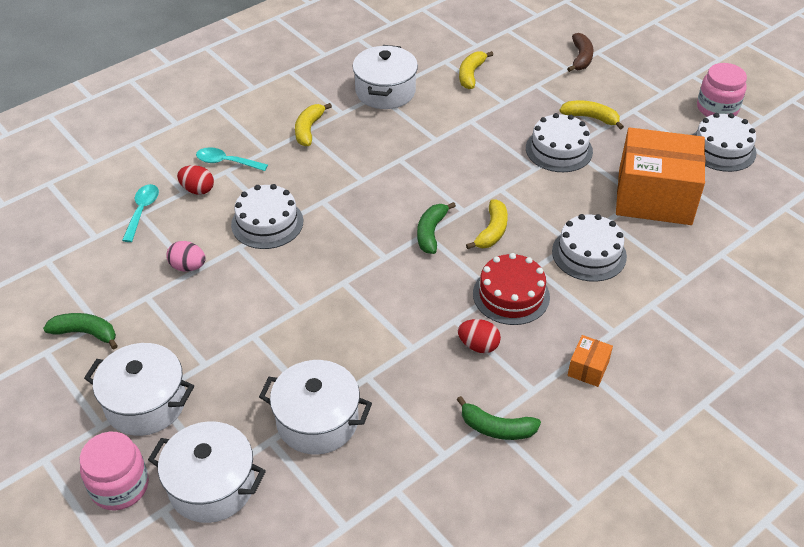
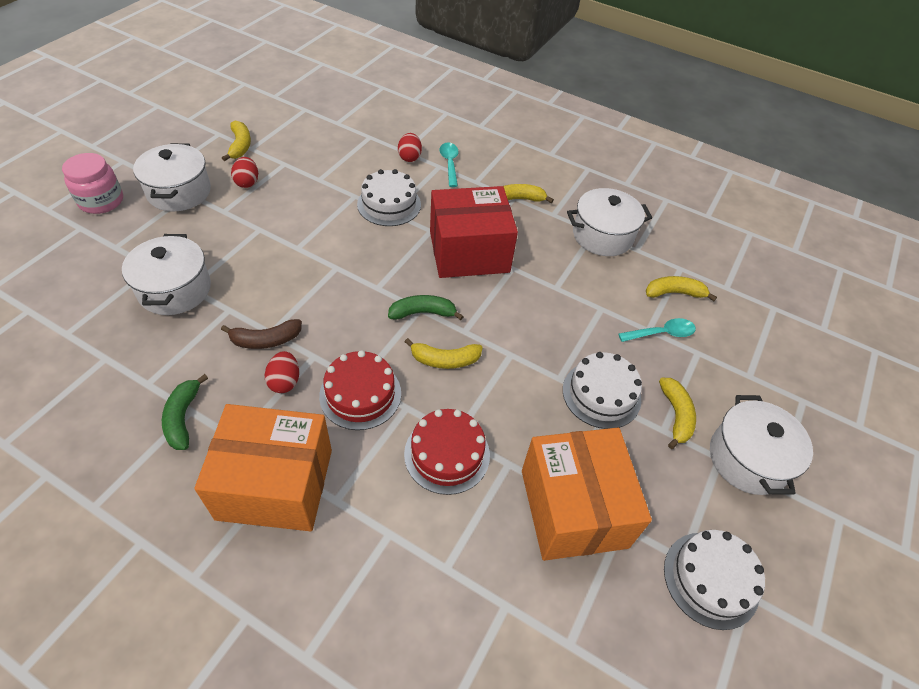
camera: 65 degrees right, 5 degrees up
(85, 333) = (240, 146): green banana -> yellow banana
(142, 211) = (373, 136): turquoise spoon -> turquoise spoon (661, 333)
(163, 335) = (247, 182): none -> red egg
(188, 267) = (322, 175): pink egg -> none
(212, 485) = (104, 246): white pot -> white pot (748, 459)
(365, 182) = (469, 252): none -> red box
(581, 58) = (778, 386): brown banana -> brown banana (266, 340)
(588, 368) = (275, 484): orange box -> orange box, size x2.49
(589, 254) = (447, 454): white cake -> red cake
(717, 108) = (792, 562): pink jar -> none

